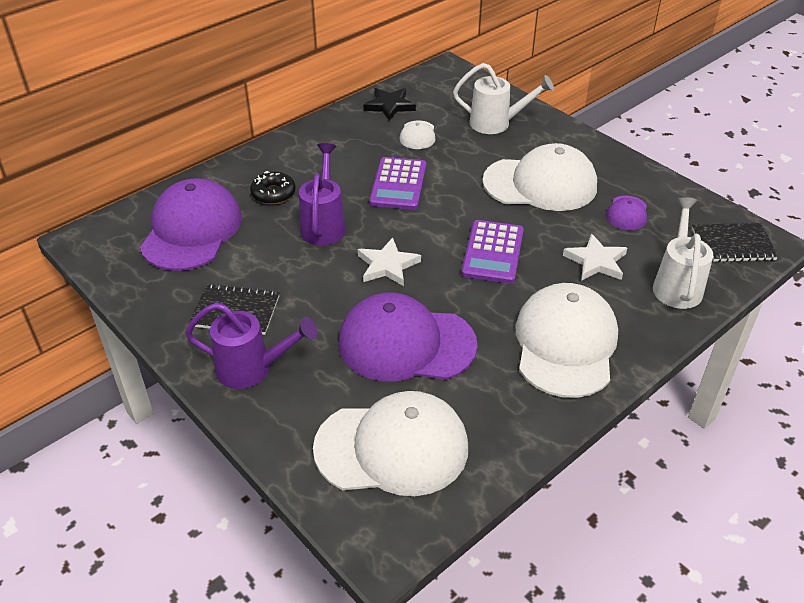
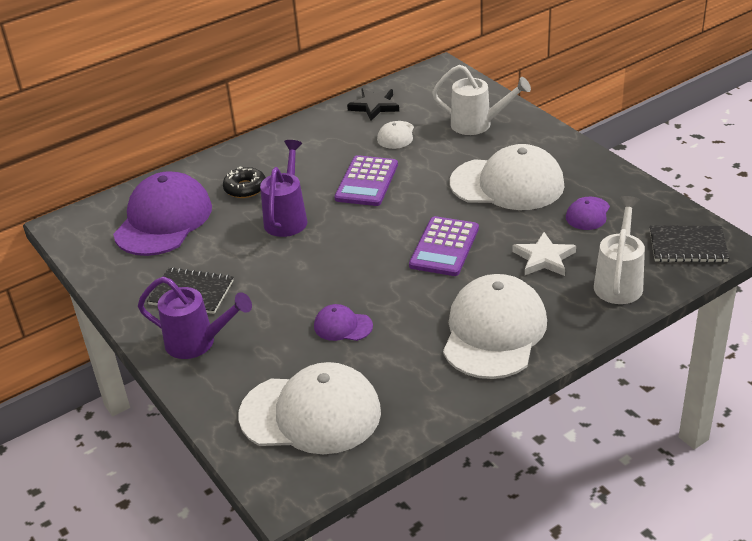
camera: 10 degrees right, 5 degrees down
(387, 265) = (340, 256): white star -> none
(406, 343) = (343, 326): purple cap -> purple cap, size x0.46

